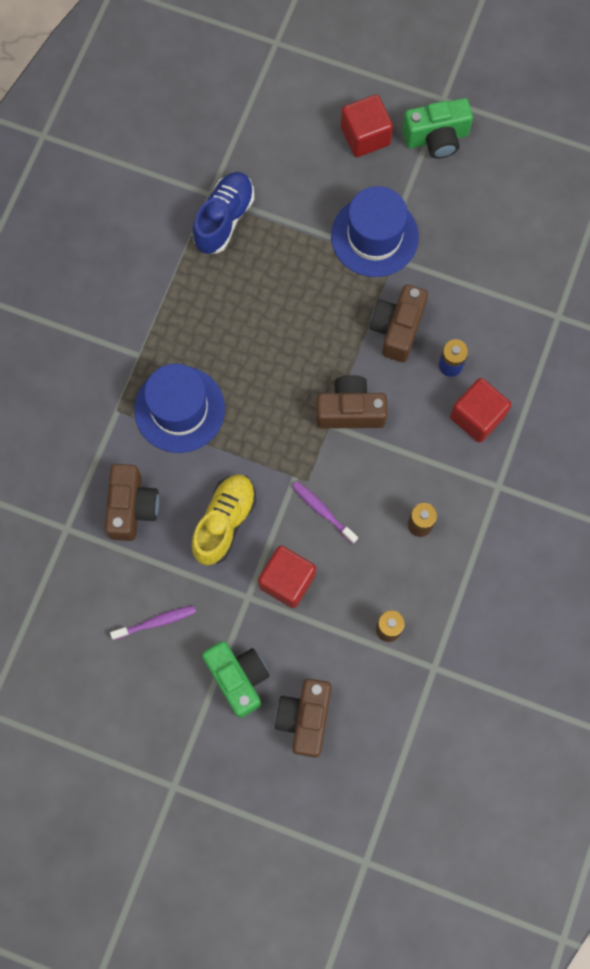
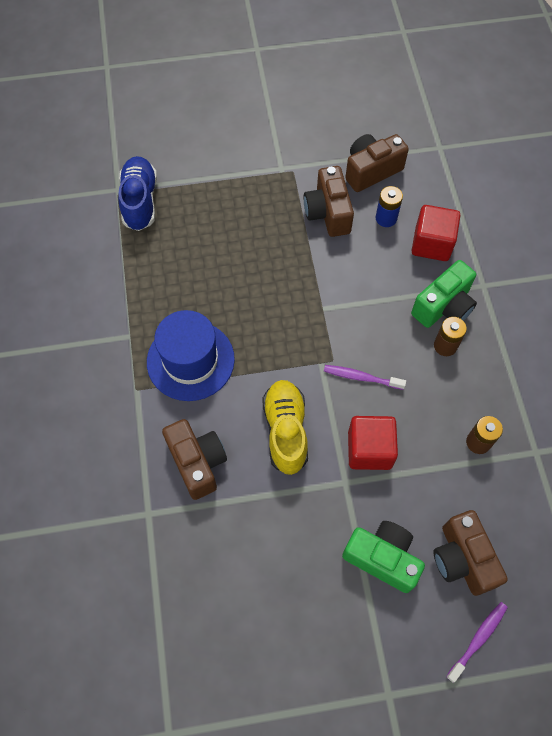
camera: 30 degrees left, 10 degrees down
(156, 622) = (279, 550): purple toothbrush -> purple toothbrush (478, 639)
(350, 410) = (331, 289): brown camera -> brown camera (371, 171)
(365, 136) = (215, 96): red cube -> none
(374, 236) = (267, 158): blue hat -> none
(436, 138) = (269, 74): green camera -> green camera (444, 307)

